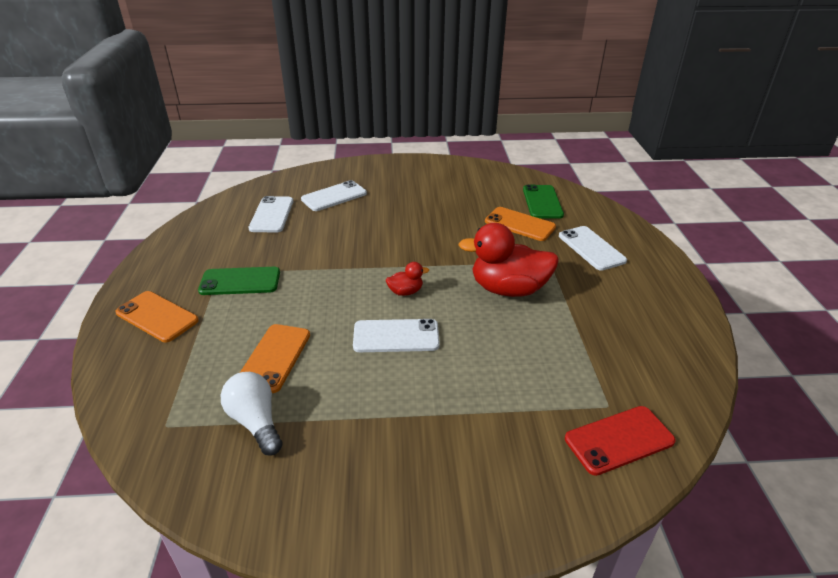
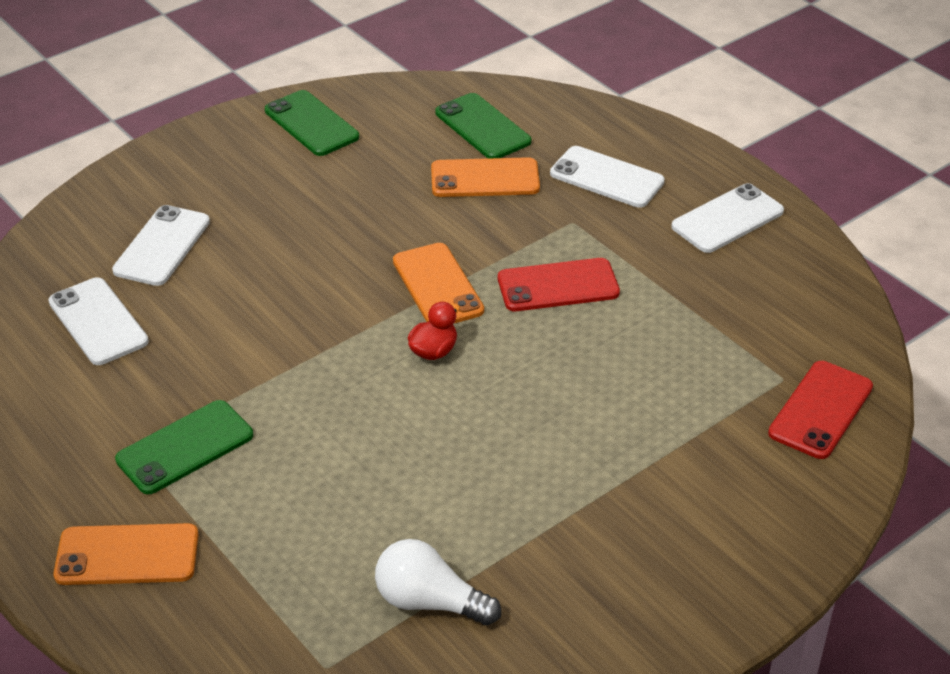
camera: 35 degrees left, 5 degrees up
(275, 358) = (362, 520): orange phone -> orange phone (438, 286)
(396, 336) = (483, 416): white phone -> white phone (727, 219)
(456, 173) = (311, 124): none -> green phone
(508, 289) = (558, 286): red duck -> red phone

